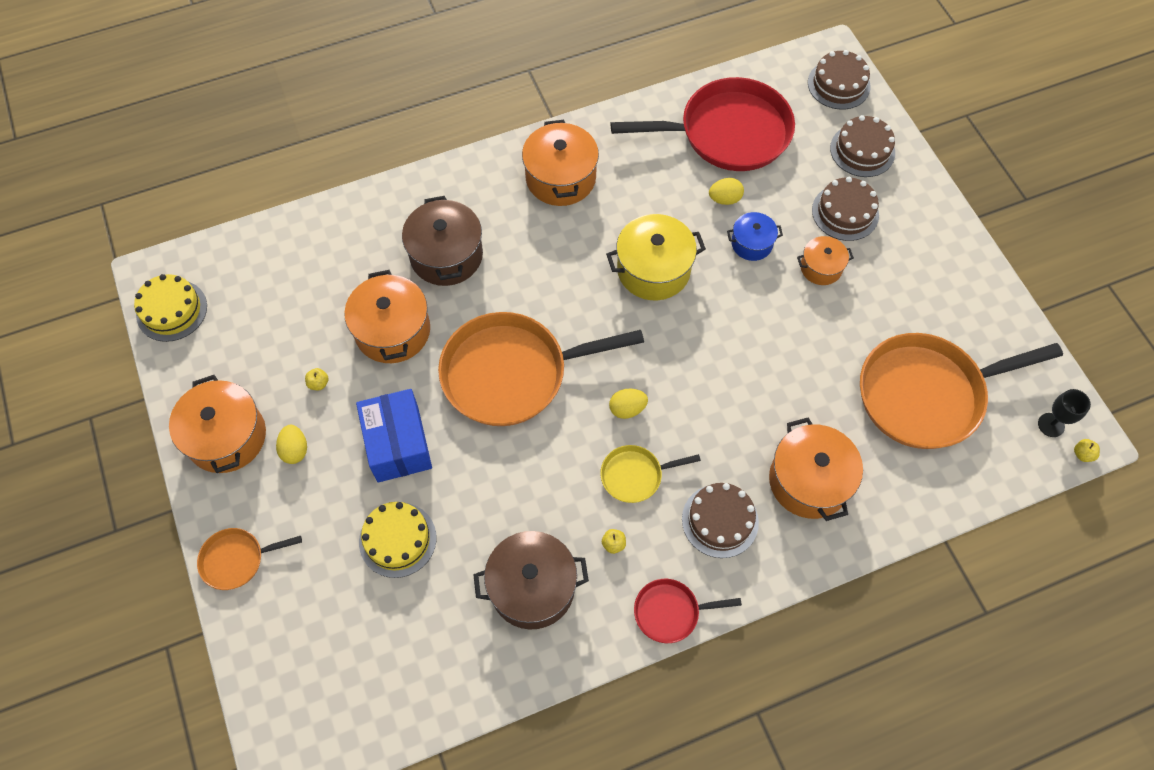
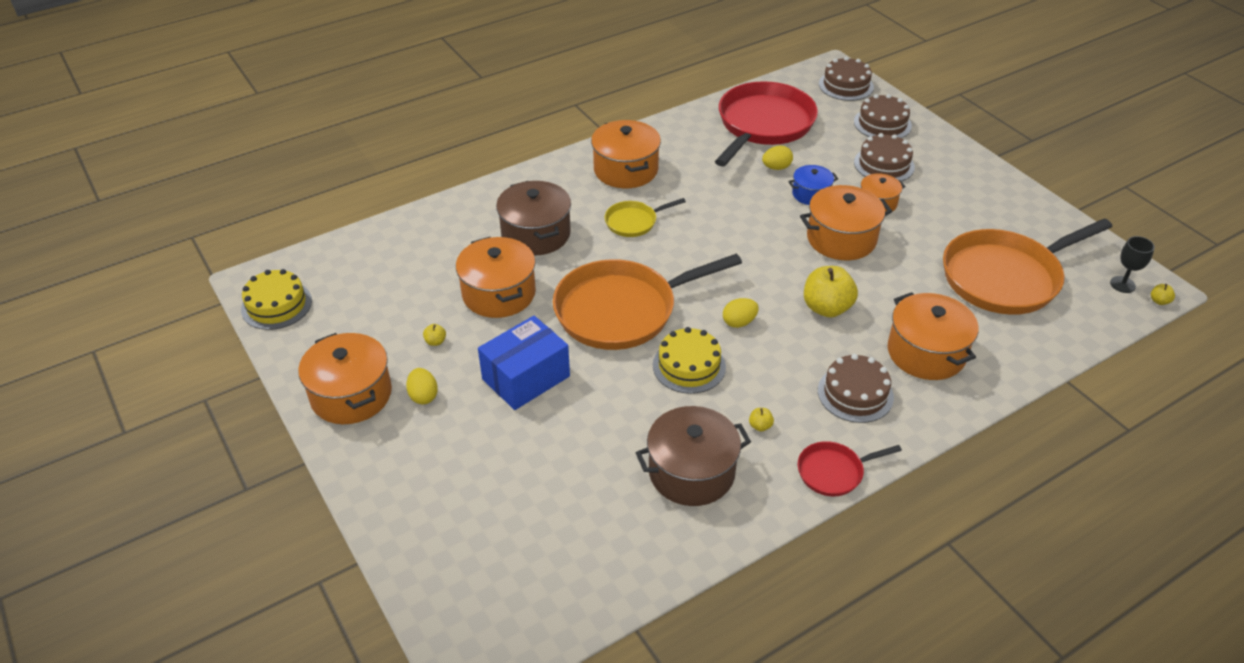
camera: 10 degrees left, 20 degrees down
(237, 559) = (382, 493): orange pan -> none
(397, 539) = (545, 453): yellow cake -> yellow cake (689, 366)
(398, 444) = (526, 377): blue box -> blue box turned 75 degrees clockwise
(635, 475) = (763, 370): yellow pan -> yellow pan (634, 222)
(653, 270) = (730, 221): yellow pot -> none
(723, 405) = (826, 308): none -> yellow apple
(728, 133) = (763, 125): red pan -> red pan turned 45 degrees counterclockwise
(766, 312) = (841, 239): none -> orange pot

